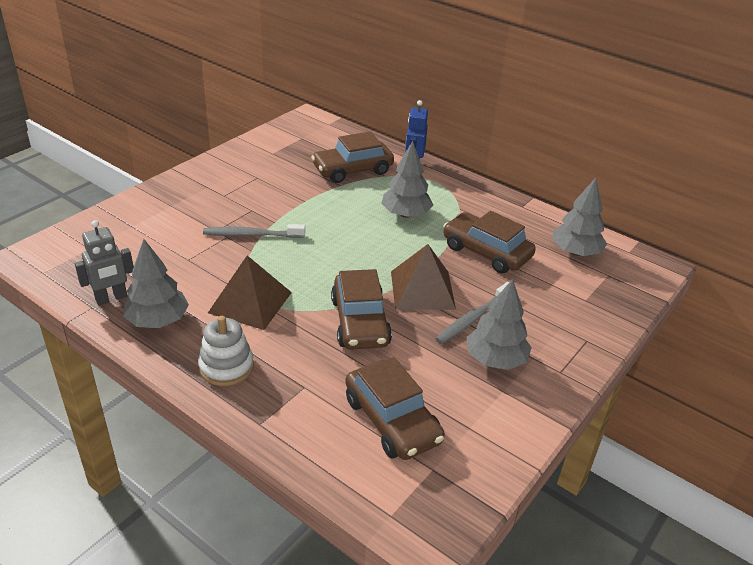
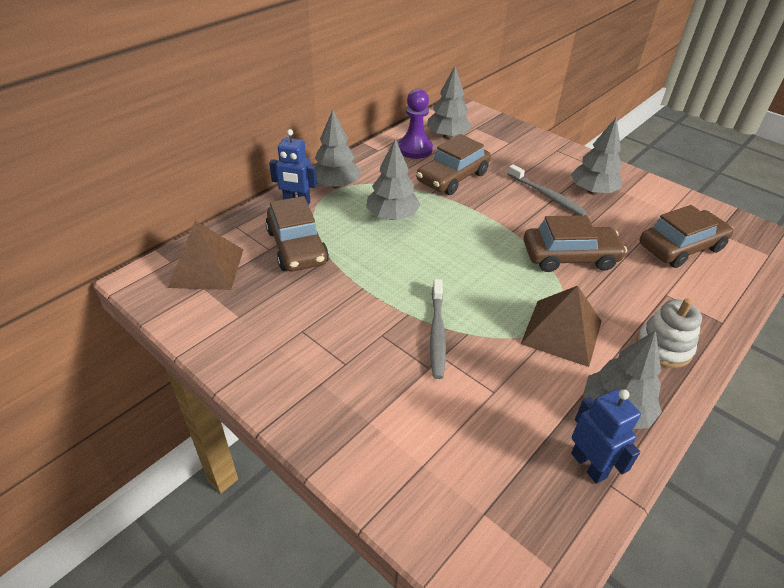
camera: 85 degrees left, 5 degrees up
(111, 298) = (589, 465): grey robot -> blue robot
(422, 289) = (514, 217): brown pyramid -> brown pyramid (206, 268)
(447, 184) = (336, 185): none -> grey tree
(534, 229) = (414, 149): none -> purple pawn

